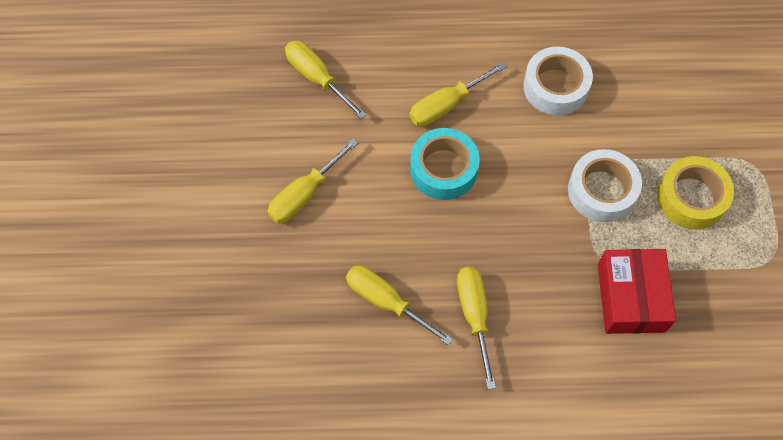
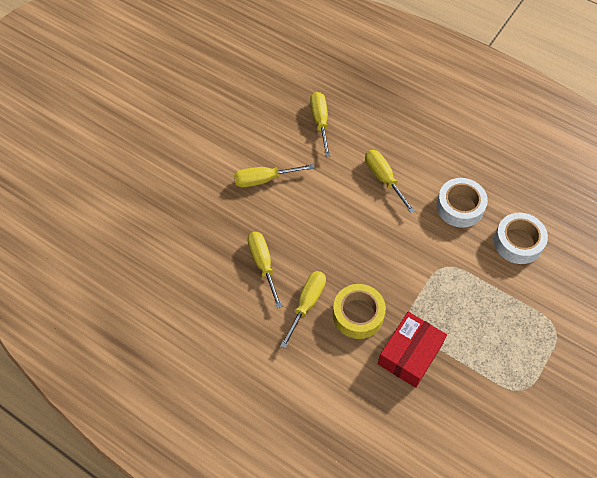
camera: 35 degrees right, 5 degrees down
(443, 169) = (353, 213): turquoise tape -> none
(446, 105) = (384, 179): yellow screwdriver -> yellow screwdriver turned 60 degrees clockwise
(601, 191) = (441, 282): white tape -> white tape (518, 242)
(691, 198) = (496, 321): yellow tape -> yellow tape (358, 314)

